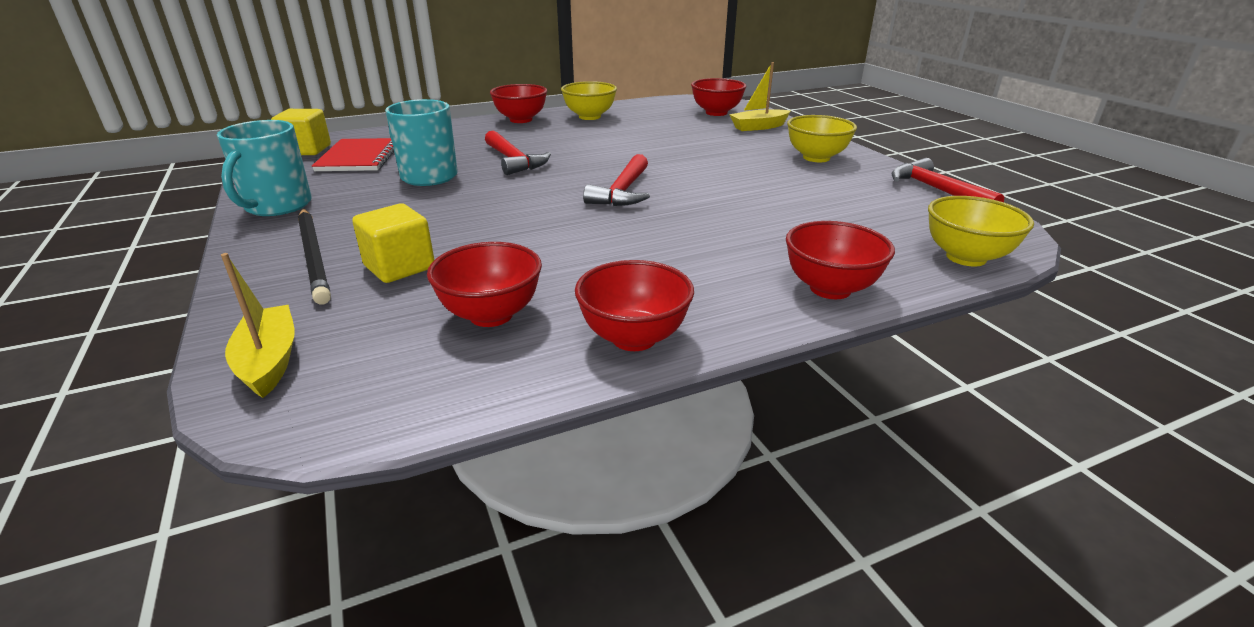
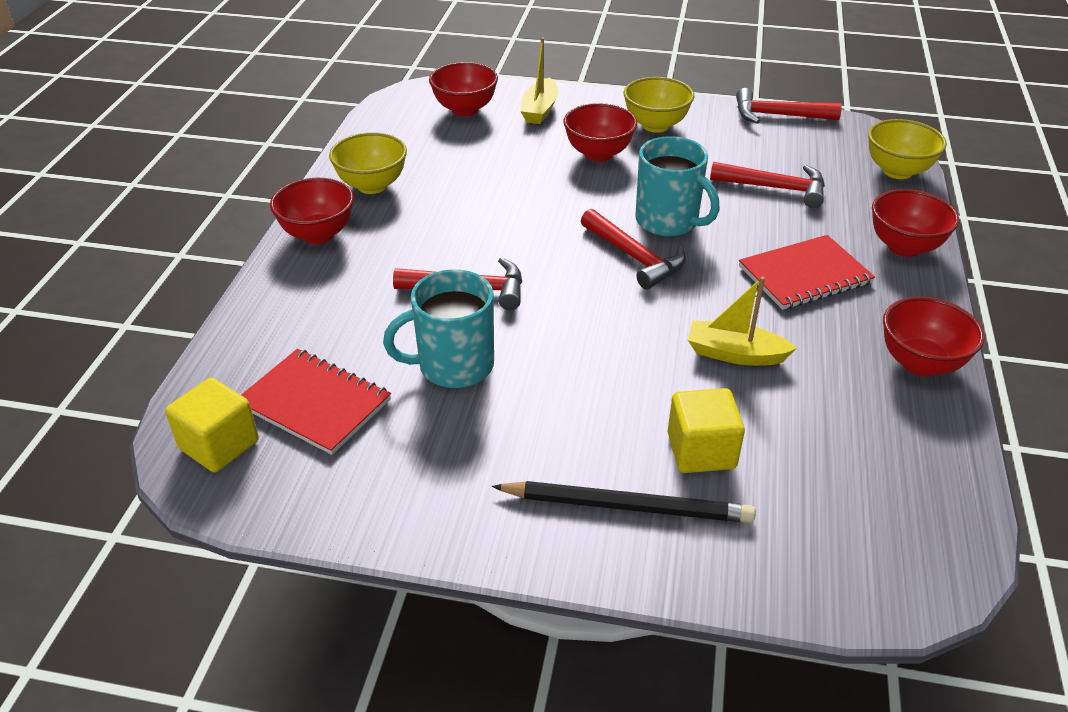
camera: 55 degrees left, 10 degrees up
(269, 361) = (841, 575): yellow boat -> yellow boat (735, 354)
(277, 206) = (435, 511): turquoise mug -> turquoise mug (668, 221)
(491, 315) = (839, 422): red bowl -> red bowl (598, 154)
(699, 253) = (804, 275): none -> red notebook
(815, 214) = (775, 188): none -> red hammer

